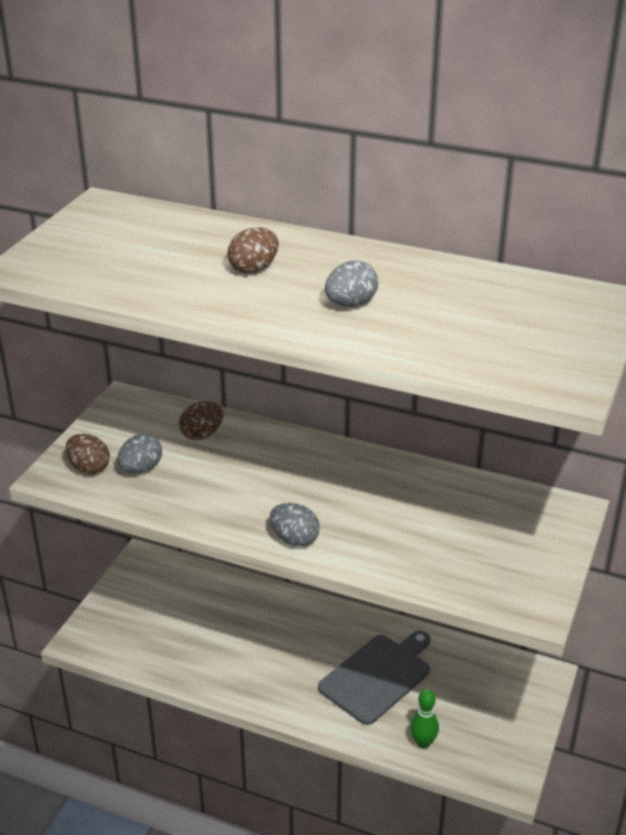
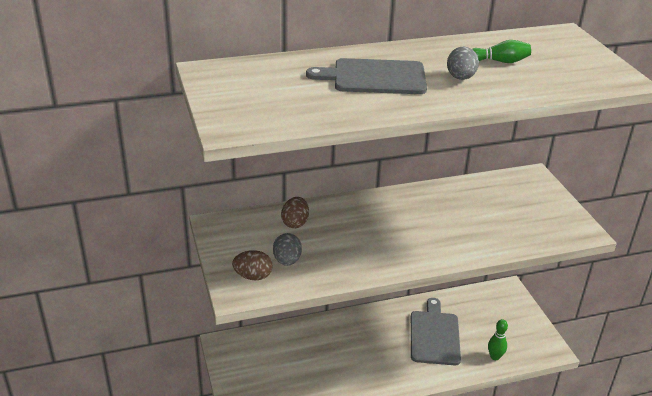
camera: 40 degrees left, 0 degrees up
(254, 269) = (374, 77): brown egg -> grey cutting board
(294, 539) = (430, 257): grey egg -> none
(438, 303) = (500, 61): none -> green bowling pin

